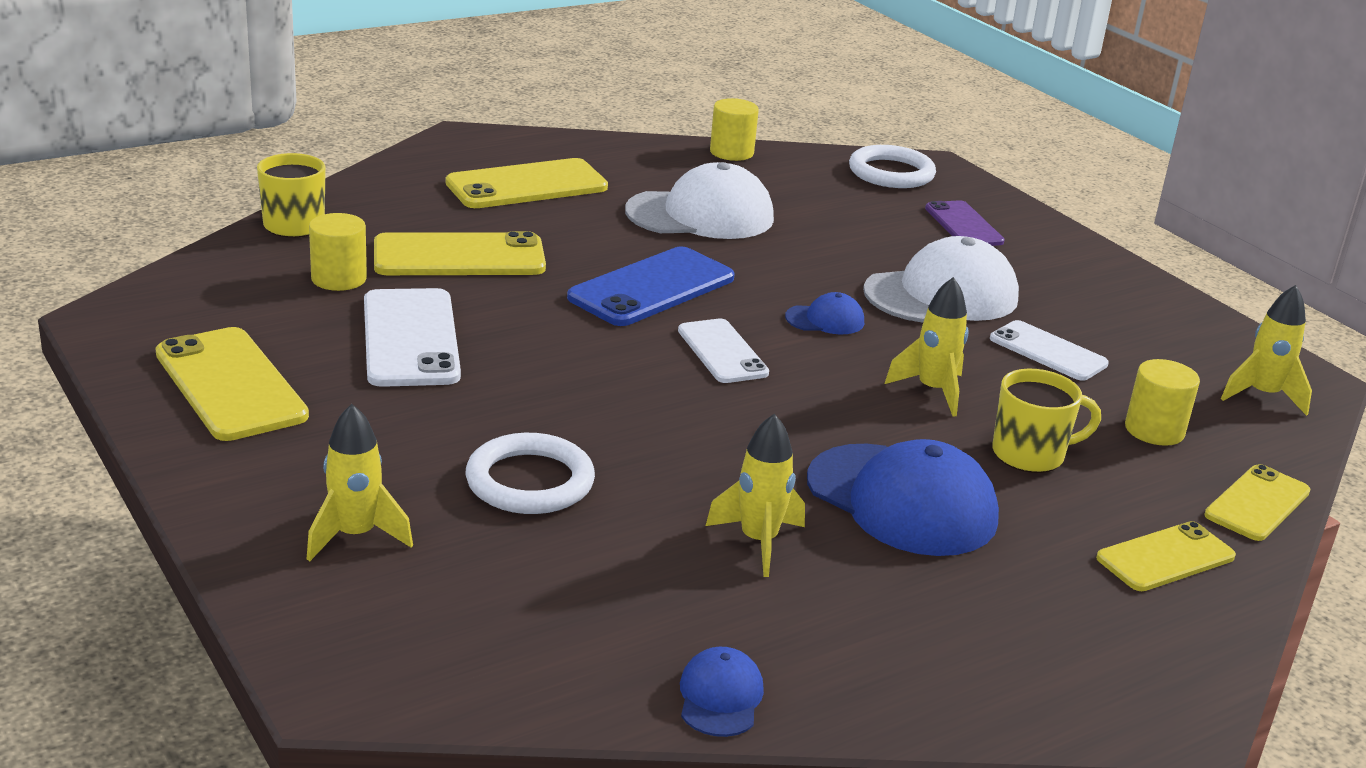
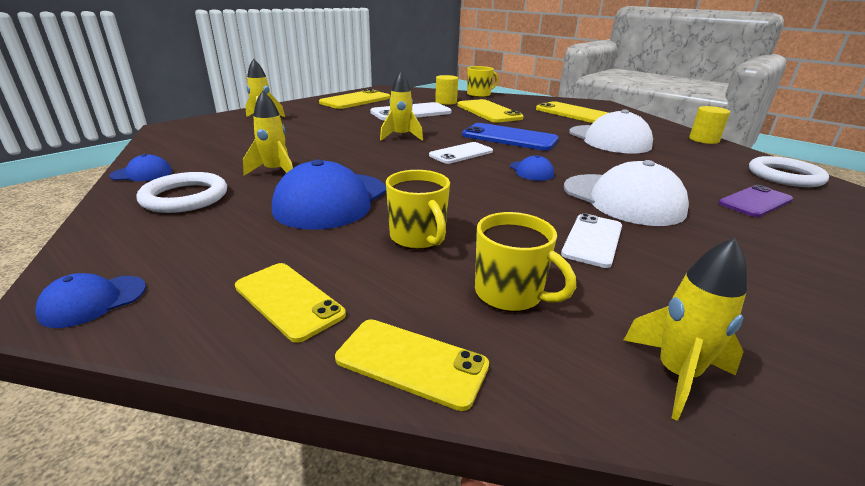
camera: 75 degrees right, 0 degrees up
(530, 481) = (312, 134): white ring -> white ring (185, 197)
(932, 391) = (477, 203): yellow rocket -> yellow rocket (401, 137)
(1154, 430) = (510, 294): yellow cylinder -> yellow mug
(1167, 691) = (93, 301): none -> blue cap

